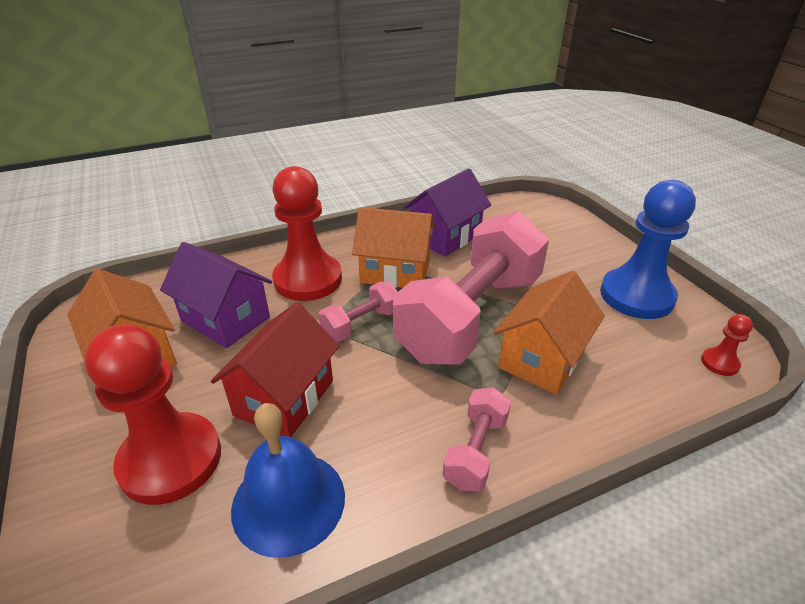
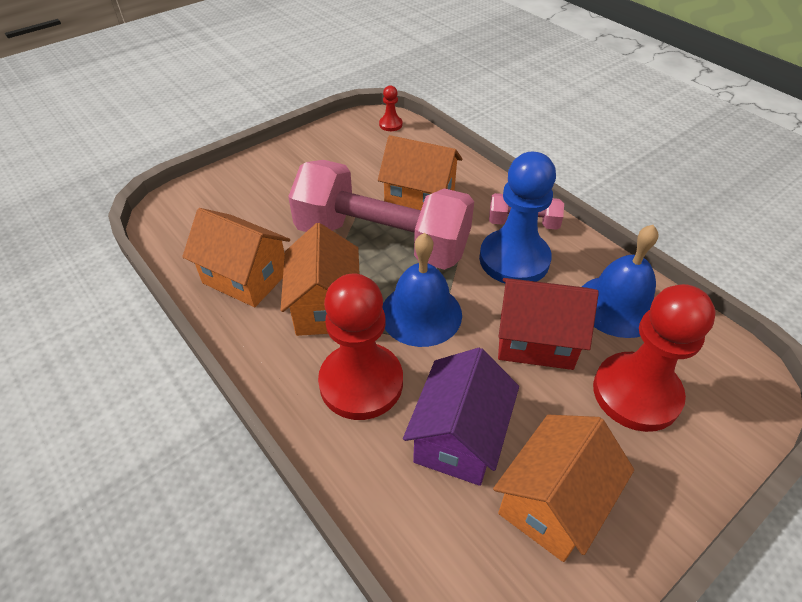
camera: 105 degrees left, 10 degrees up
(361, 324) = (421, 314): pink dumbbell -> blue bell
(445, 237) = (245, 277): purple house -> orange house
(636, 296) = (324, 153): blue pawn -> blue pawn (514, 259)

